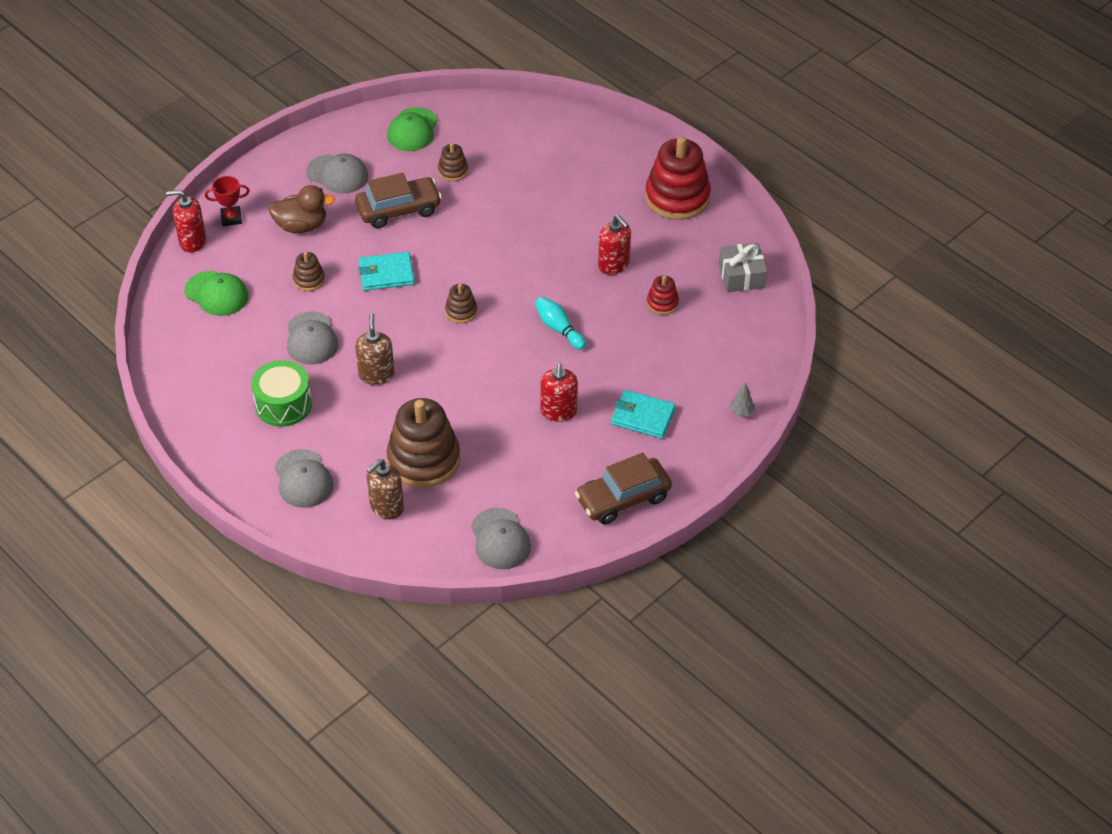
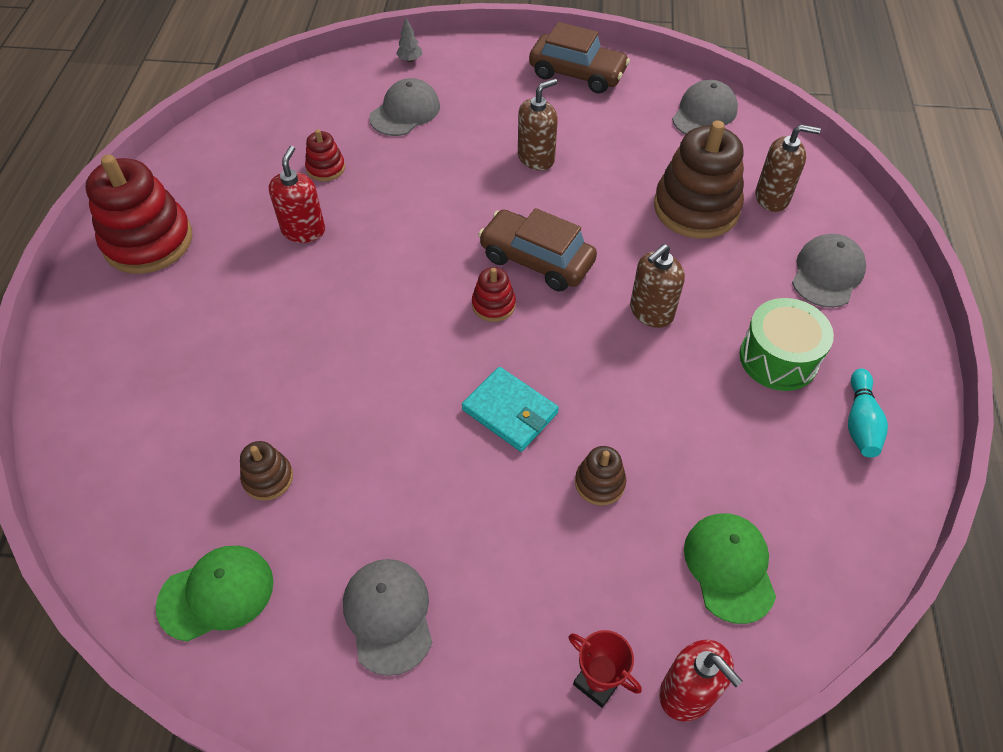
camera: 130 degrees left, 5 degrees up
(301, 226) = (524, 573): brown duck -> none
(311, 339) = (675, 405): grey cap -> grey cap (405, 112)
(398, 210) = (393, 483): brown car -> brown car (536, 260)
(461, 311) = (493, 305): brown stacking toy -> red stacking toy
(558, 411) = (536, 158): red soap dispenser -> brown soap dispenser
(559, 328) = (436, 217): turquoise bowling pin -> turquoise bowling pin (860, 422)
(642, 416) = (480, 108): turquoise wallet -> none
(741, 275) = (234, 138): grey gift -> none

